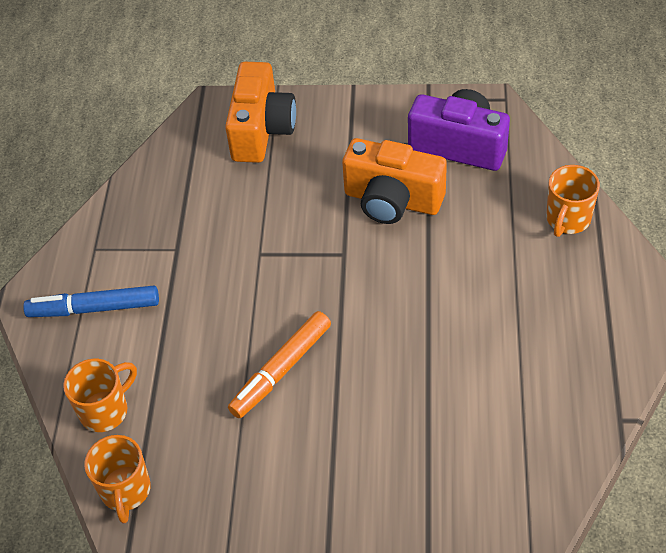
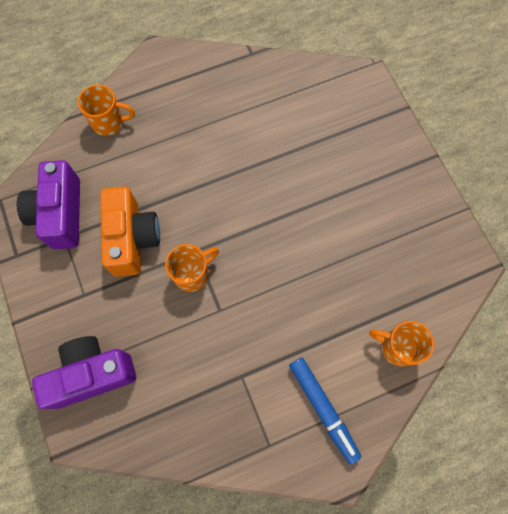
camera: 120 degrees left, 20 degrees up
(125, 491) = (442, 299): orange mug -> orange mug (192, 274)
(261, 130) = (92, 374): orange camera -> purple camera
(281, 370) = (309, 247): orange marker -> none

